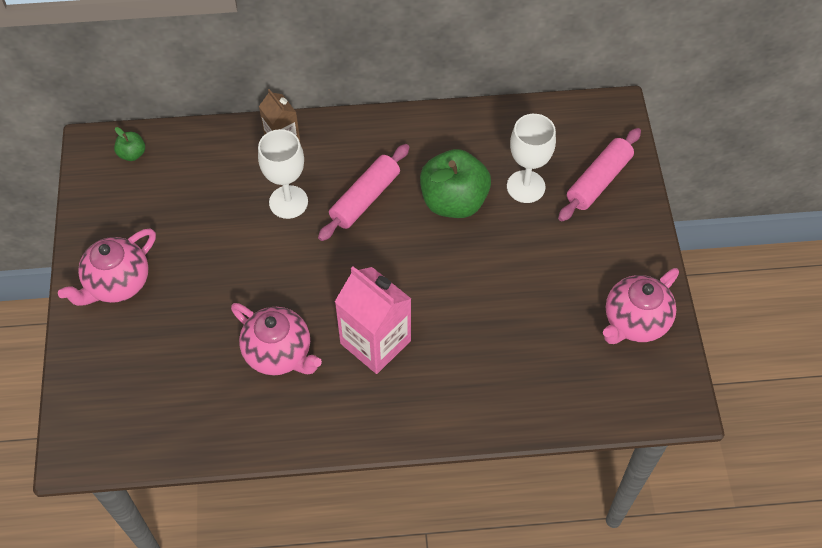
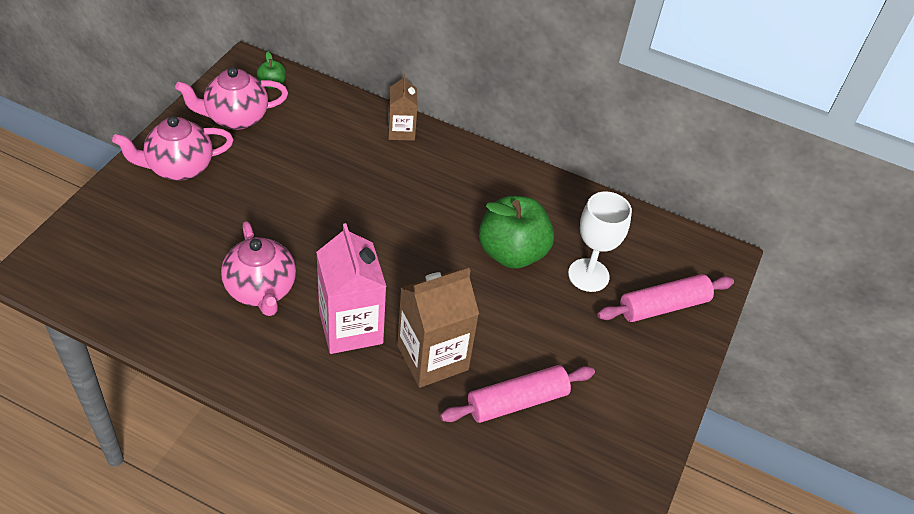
camera: 25 degrees right, 10 degrees down
(288, 202) = (367, 180): white goblet -> none
(365, 198) = (434, 210): pink rolling pin -> pink rolling pin (517, 401)
(457, 329) = (432, 357): none -> brown carton
(634, 322) = (610, 447): pink teapot -> pink teapot (236, 118)

